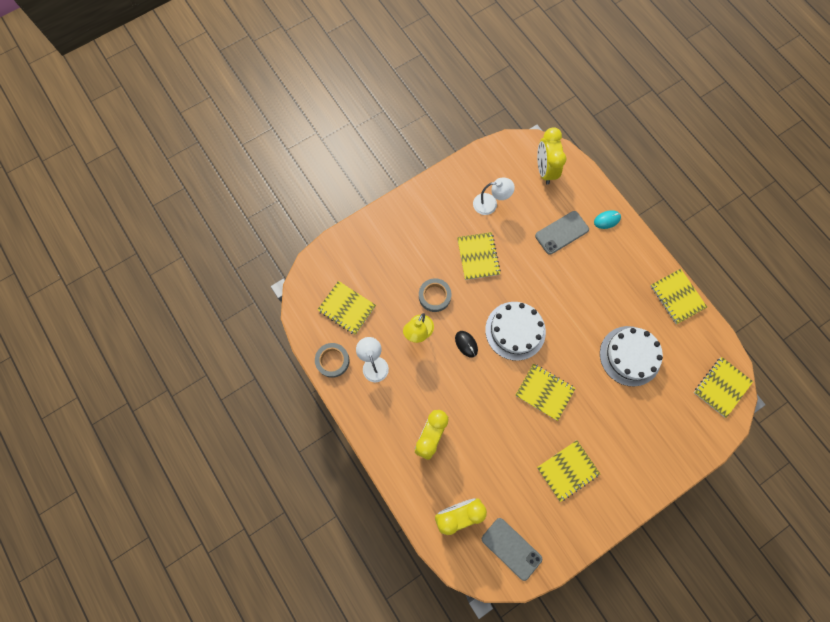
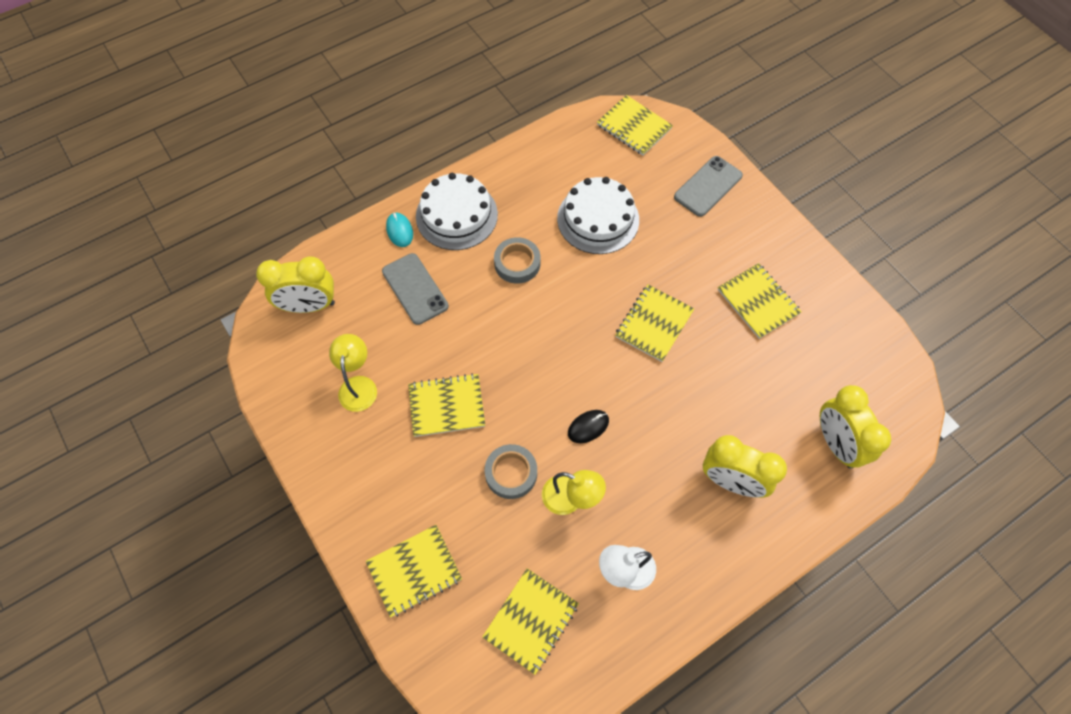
camera: 90 degrees left, 10 degrees down
(332, 361) = (624, 643): grey tape -> grey tape (517, 263)
(490, 204) = (358, 385): white lamp -> yellow lamp
(511, 548) = (870, 375): grey phone -> grey phone (708, 186)
(515, 330) = (566, 358): white cake -> white cake (456, 215)
(677, 297) = (516, 160): yellow notebook -> yellow notebook (414, 571)

